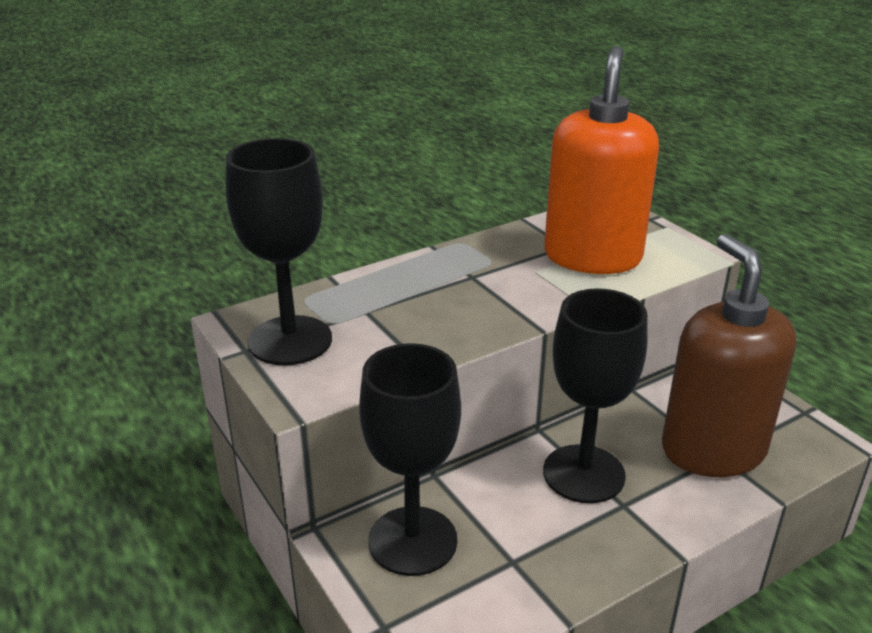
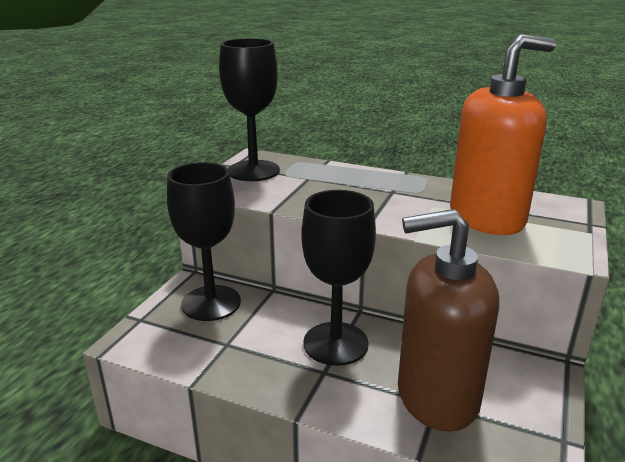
camera: 55 degrees right, 5 degrees down
(712, 450) = (436, 397): brown soap dispenser -> brown soap dispenser turned 135 degrees counterclockwise

